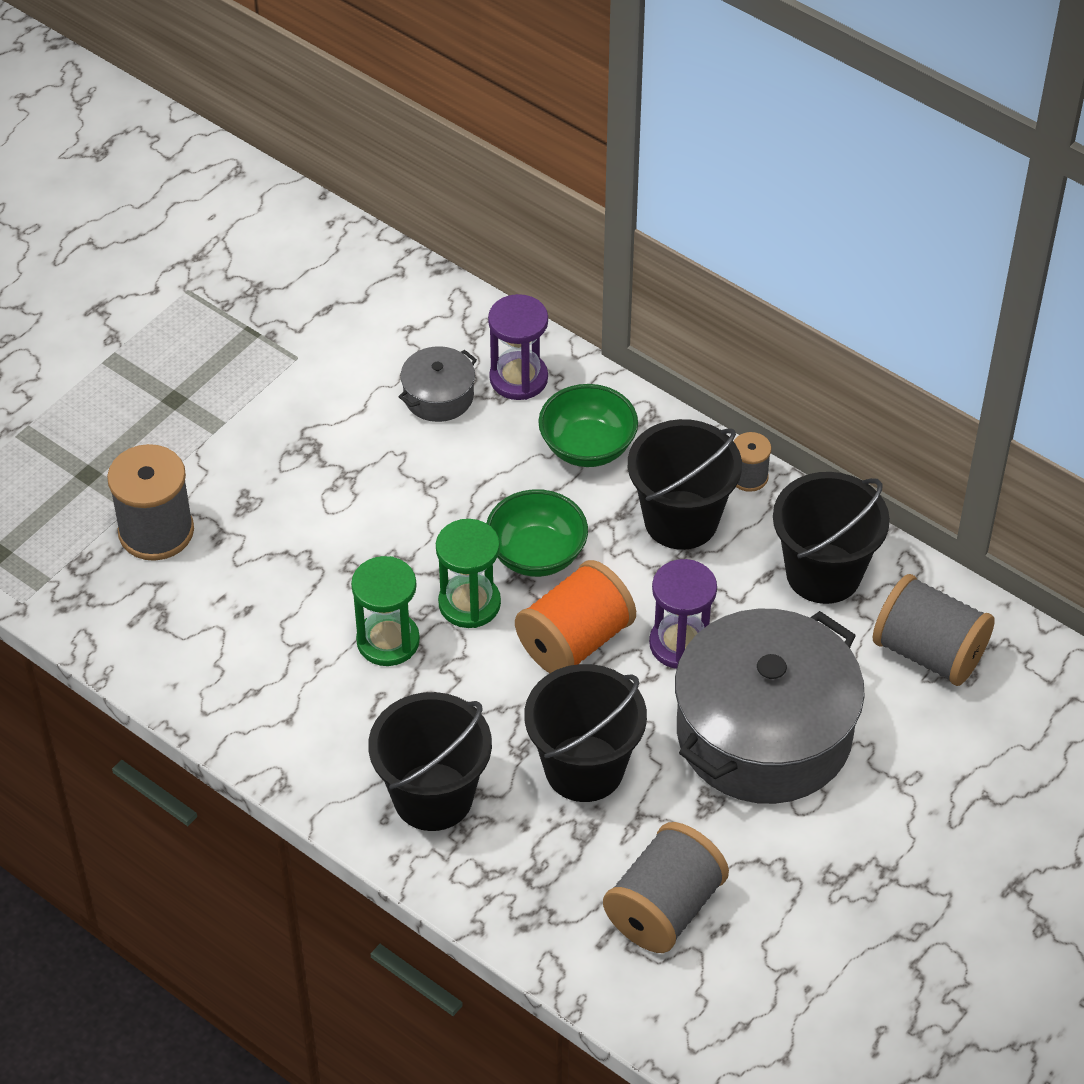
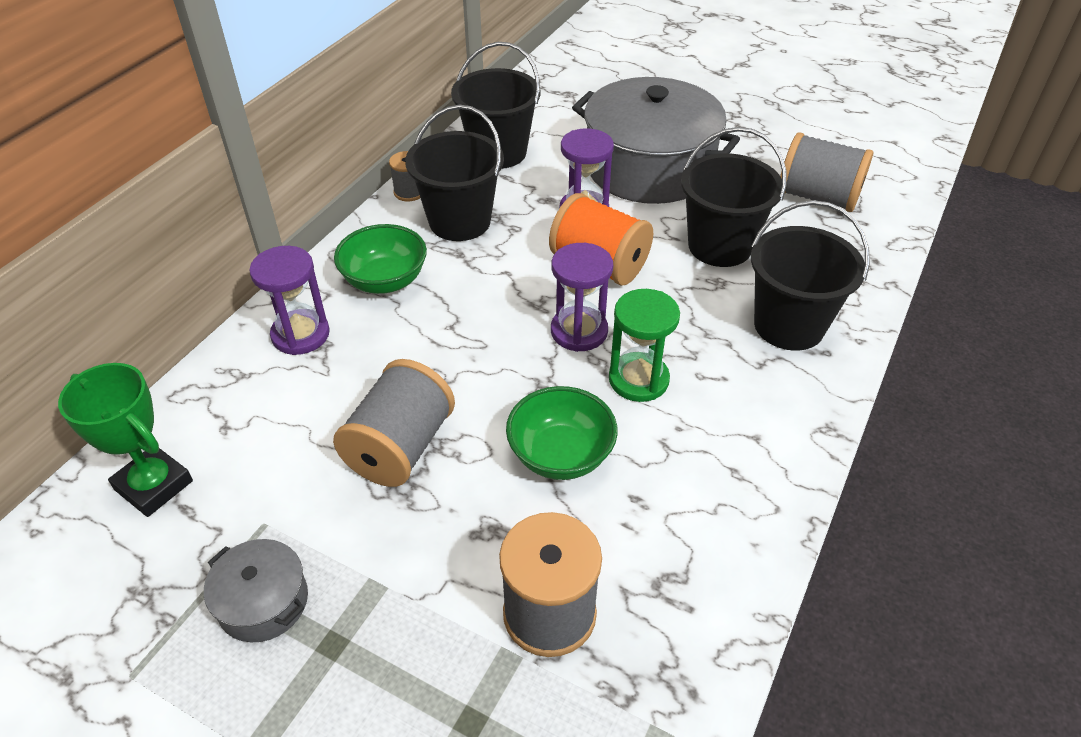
camera: 100 degrees left, 5 degrees down
(356, 287) = (154, 485): none -> green trophy
(438, 396) = (324, 389): grey pot -> grey pot (263, 602)
(469, 603) = (579, 331): green hourglass -> purple hourglass
(536, 554) = (513, 297): green bowl -> green bowl (561, 455)
(928, 652) = (555, 108): grey spool -> grey spool (400, 447)

